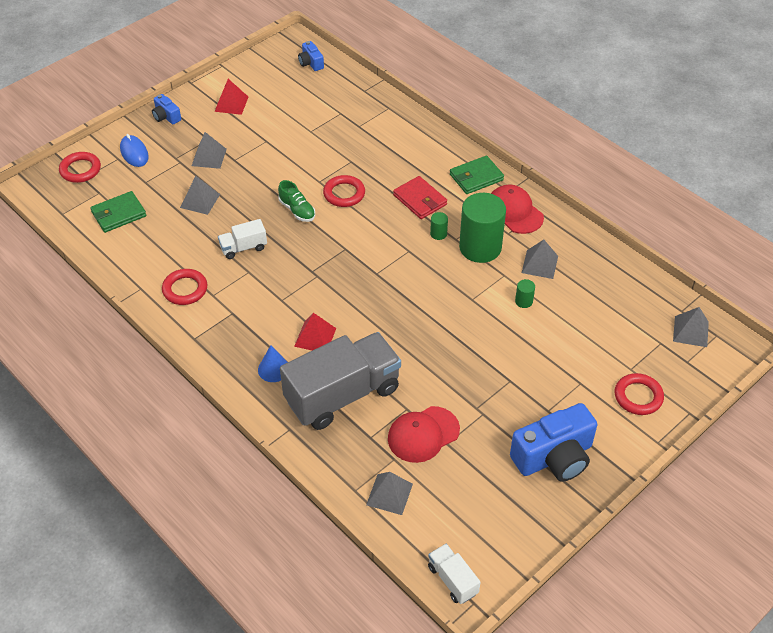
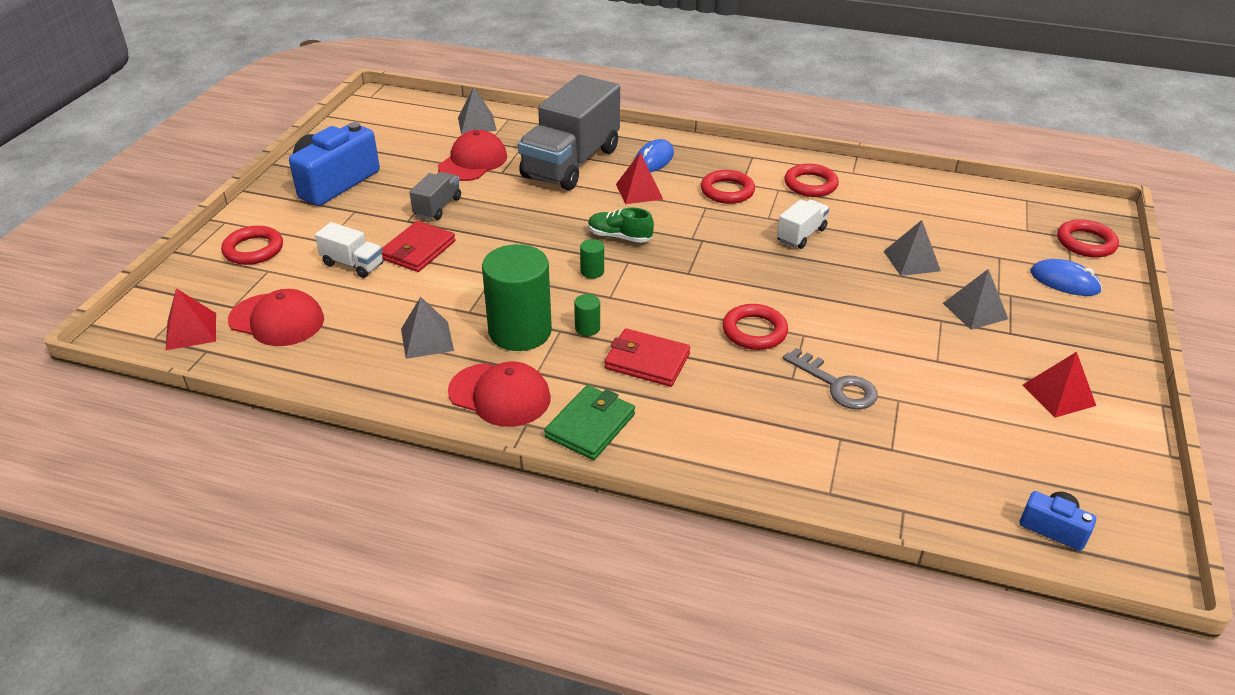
camera: 150 degrees right, 10 degrees down
(119, 214) = (973, 219): green wallet -> none
(166, 116) = (1106, 340): blue camera -> none
(251, 309) = (727, 191): none -> red ring
(273, 369) = (653, 160): blue cone -> blue mouse
(297, 210) = (789, 291): green shoe -> green shoe (619, 237)
(332, 149) = (837, 385): none -> grey key
(452, 580) = (393, 101): white truck -> white truck (353, 264)
(480, 386) = (437, 207): none -> grey truck
(514, 344) = (418, 250): none -> red wallet
(523, 301) = (428, 292): green cylinder -> green cylinder (592, 271)
(632, 318) = (277, 320): none -> red cap
(691, 331) = (191, 331): grey pyramid -> red pyramid

